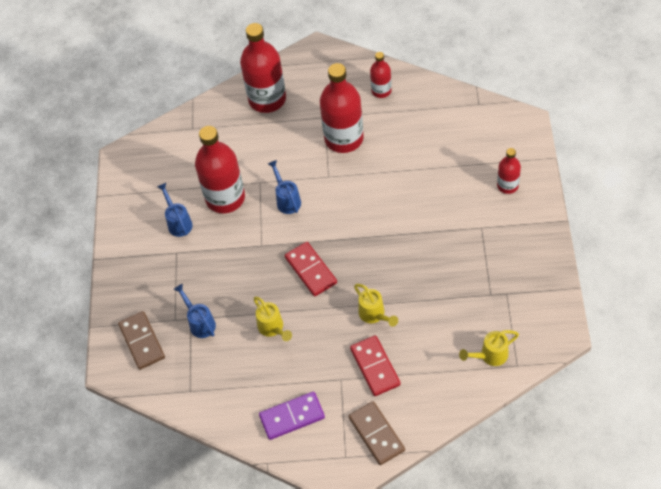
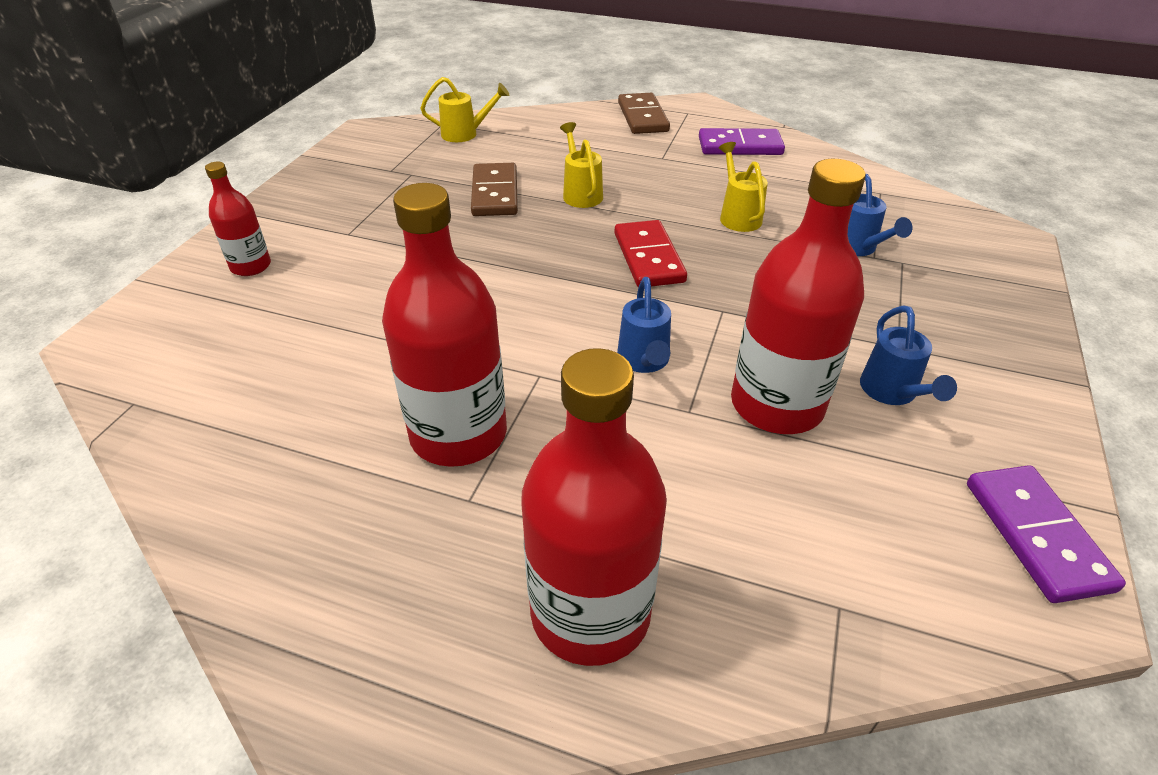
camera: 165 degrees left, 15 degrees down
(128, 176) = (1036, 535): none -> purple domino
(142, 341) = (962, 252): brown domino -> brown domino (494, 193)
(375, 367) = (611, 156): red domino -> none
(381, 91) = (289, 513): red bottle -> none

